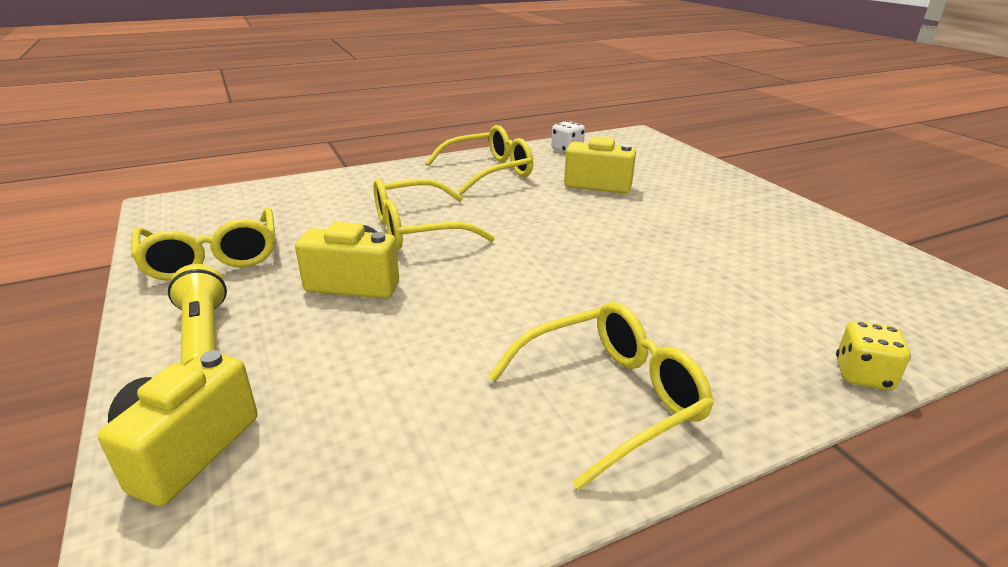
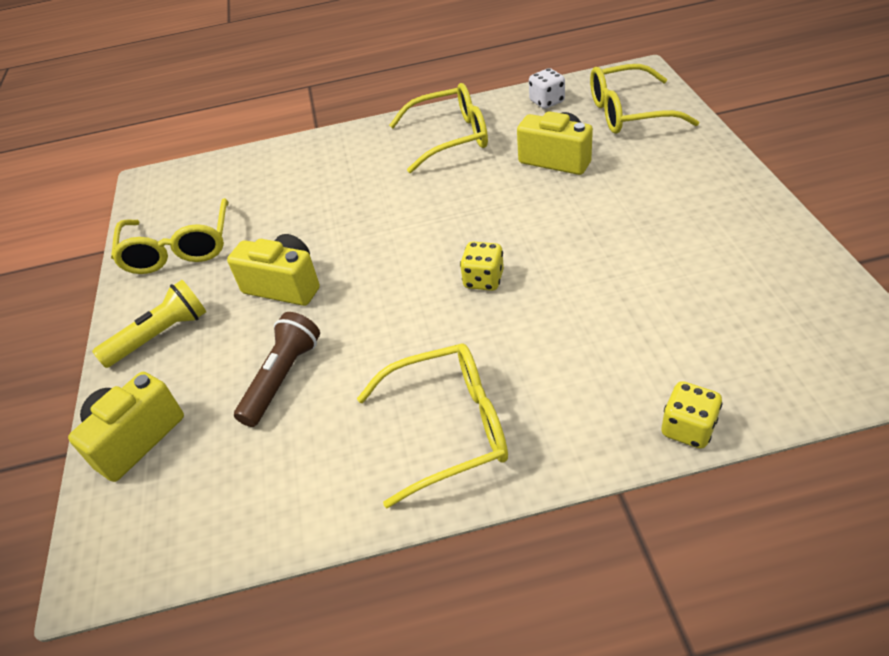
camera: 20 degrees right, 15 degrees up
(204, 336) = (160, 336): yellow flashlight -> yellow flashlight turned 60 degrees clockwise
(382, 366) = (282, 378): none -> brown flashlight
(417, 229) = (355, 220): yellow glasses -> yellow glasses (628, 112)
(577, 269) = (483, 280): none -> yellow dice

